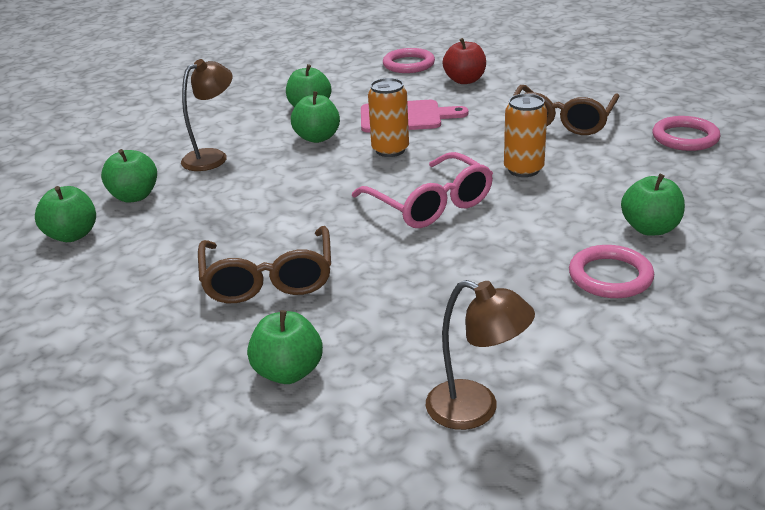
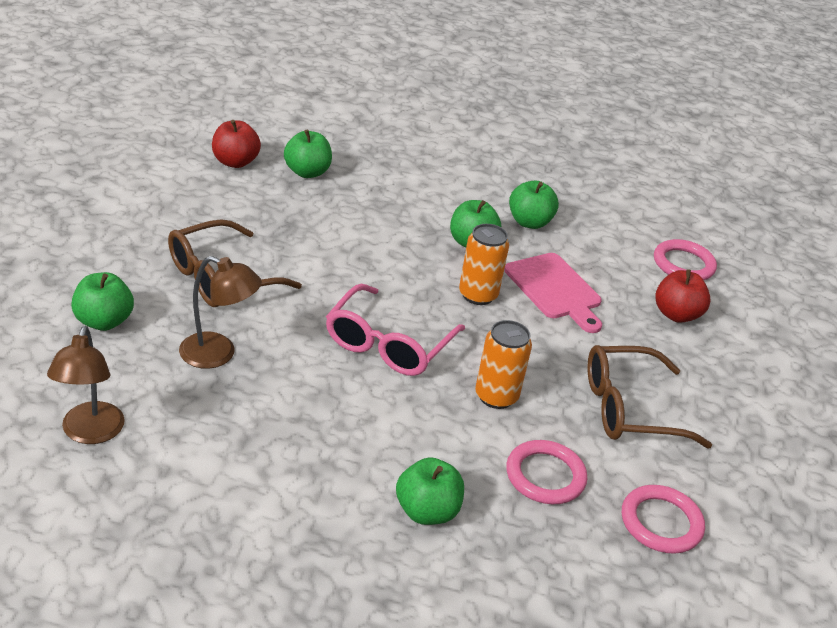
camera: 55 degrees right, 5 degrees up
(72, 235) = (235, 162): green apple -> red apple
(212, 157) = (396, 192): brown lamp -> brown lamp (218, 354)
(610, 276) = (320, 490): pink ring -> pink ring (545, 476)

